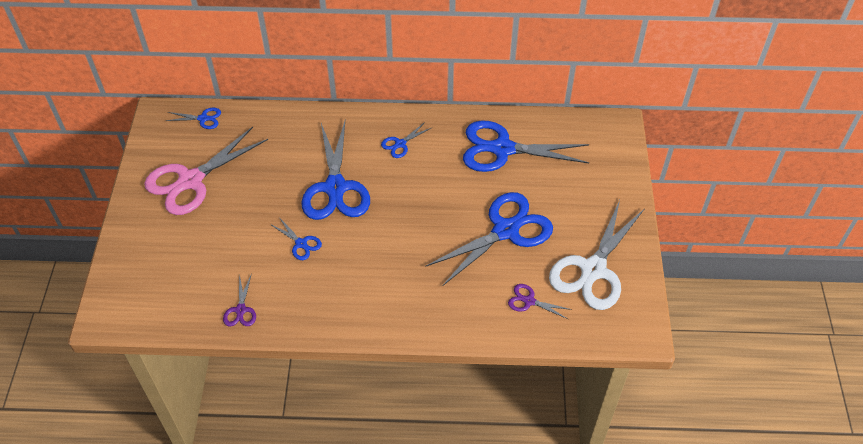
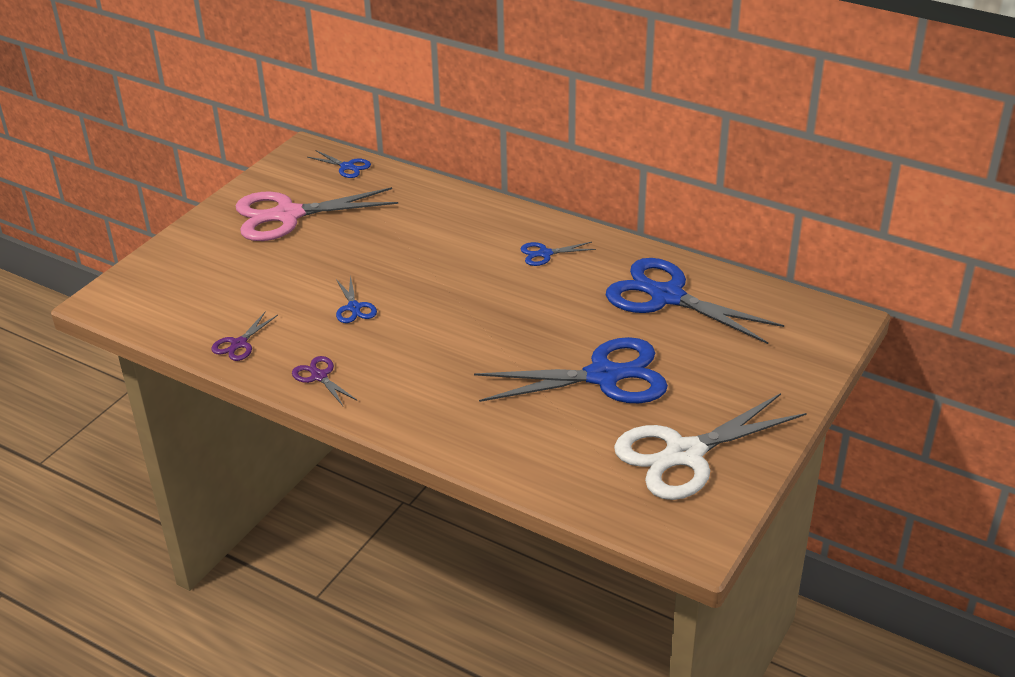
camera: 30 degrees right, 15 degrees down
(335, 188) = (435, 270): blue scissors -> none
(529, 301) = (574, 455): purple scissors -> purple scissors (319, 376)

